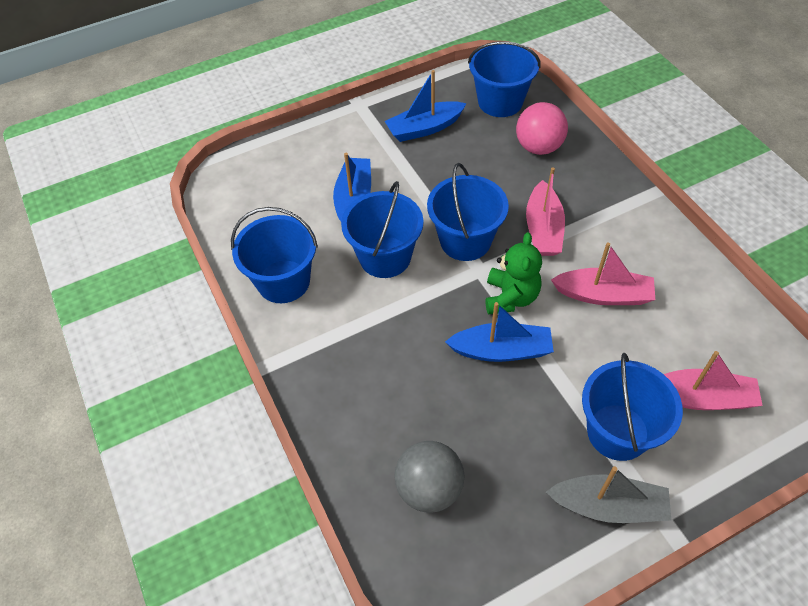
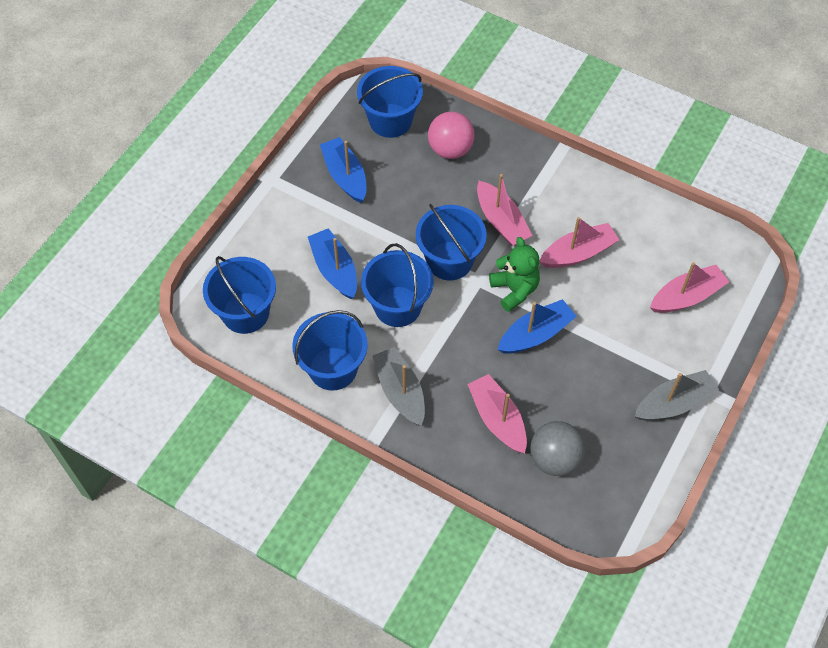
camera: 35 degrees left, 5 degrees up
(327, 334) = (400, 391): none -> grey boat
(400, 412) = (497, 419): none -> pink boat
(424, 128) = (345, 176): blue boat -> blue boat turned 120 degrees clockwise
(617, 432) = (649, 350): blue bucket -> blue bucket (245, 313)

